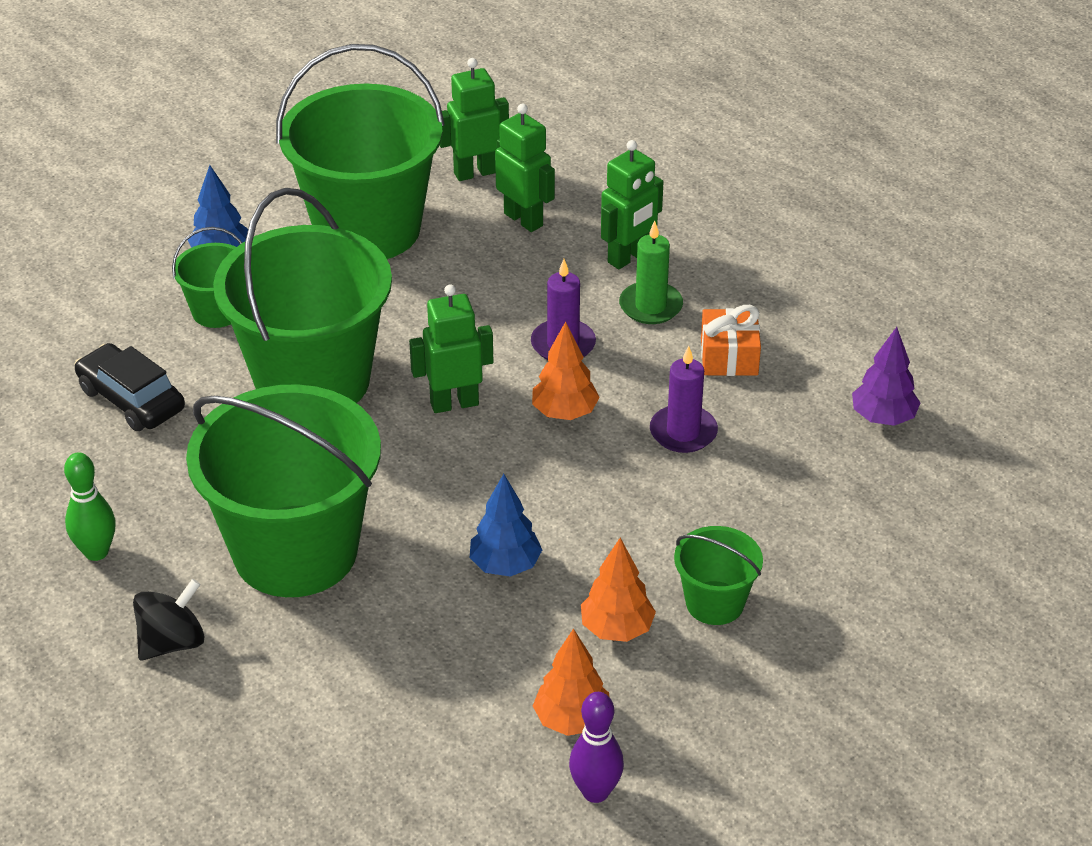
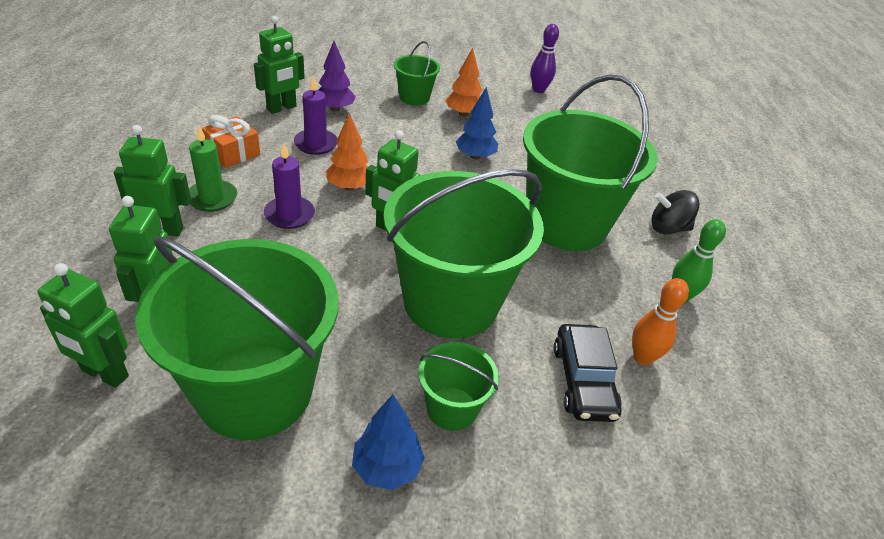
camera: 140 degrees left, 0 degrees up
(93, 456) = (642, 357): none -> orange bowling pin
(572, 720) = (520, 106): orange tree -> none
(804, 445) = (282, 108): none -> green robot
(883, 418) = (233, 94): purple tree -> purple tree (335, 109)

